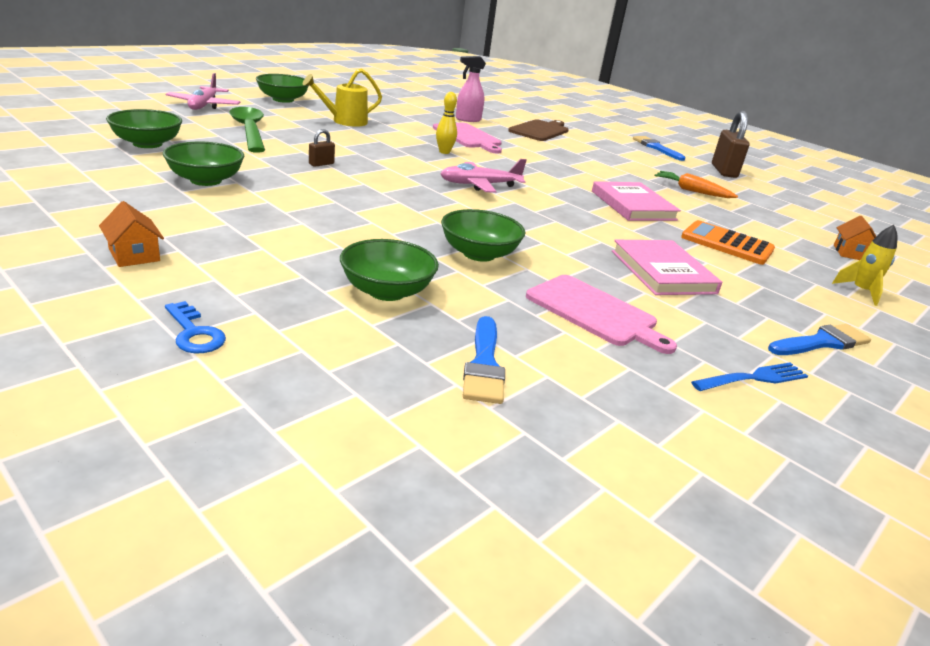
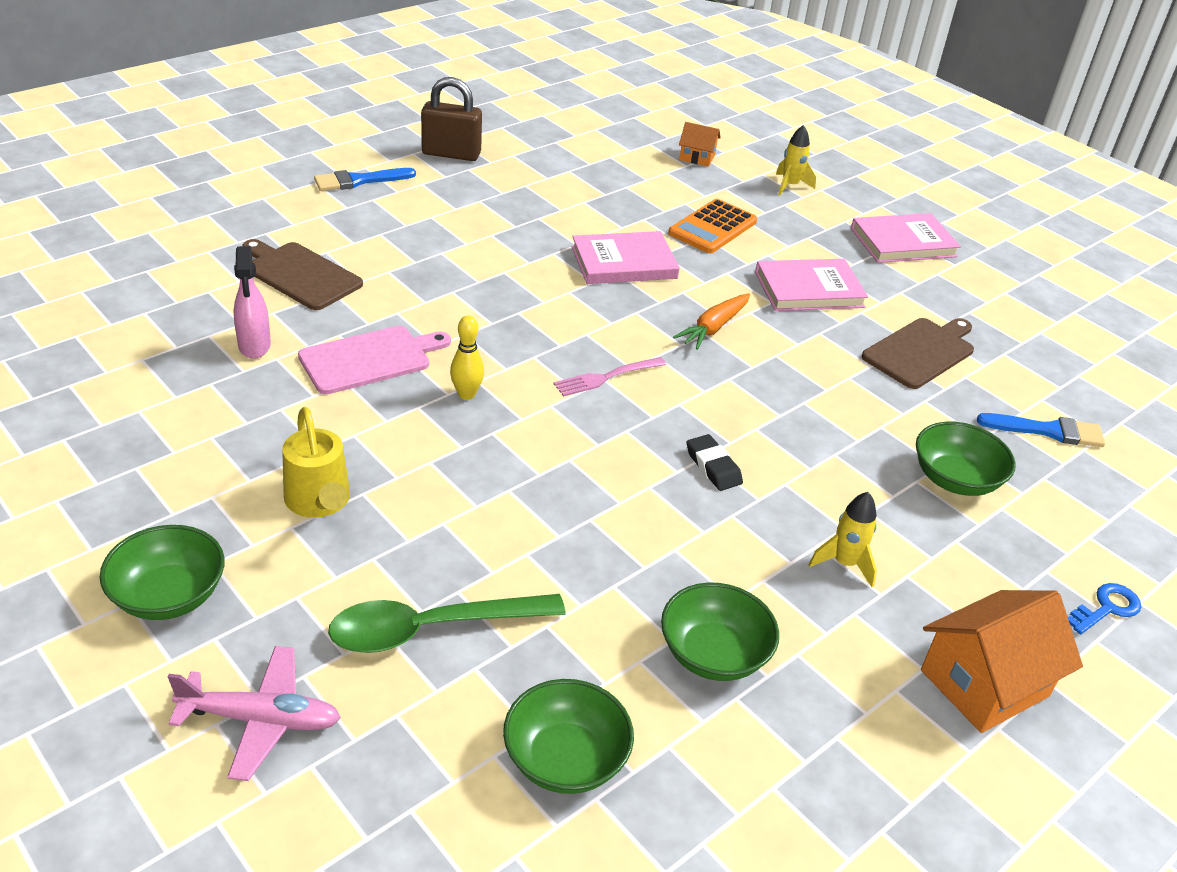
camera: 85 degrees left, 10 degrees up
(134, 255) = (984, 683): orange house -> orange house, size x1.87
(280, 228) = (844, 563): none -> yellow rocket
(321, 164) = (583, 530): brown padlock -> none
(388, 202) = (713, 467): none -> black eraser
(479, 185) = (606, 377): pink plane -> pink fork
(479, 254) = (832, 406): green bowl -> none
(595, 312) = (920, 352): pink cutting board -> brown cutting board
(692, 191) = (547, 203): orange carrot -> orange carrot (714, 327)
(753, 378) = (982, 295): blue fork -> none
(821, 342) = (903, 242): blue brush -> pink book

